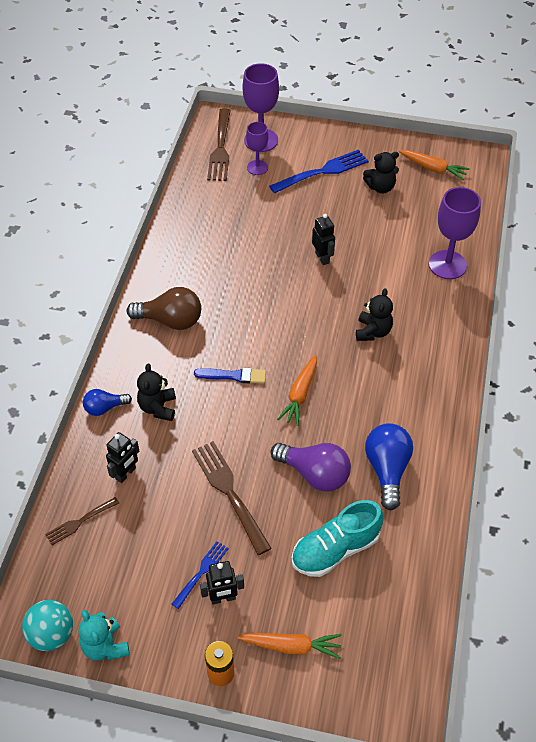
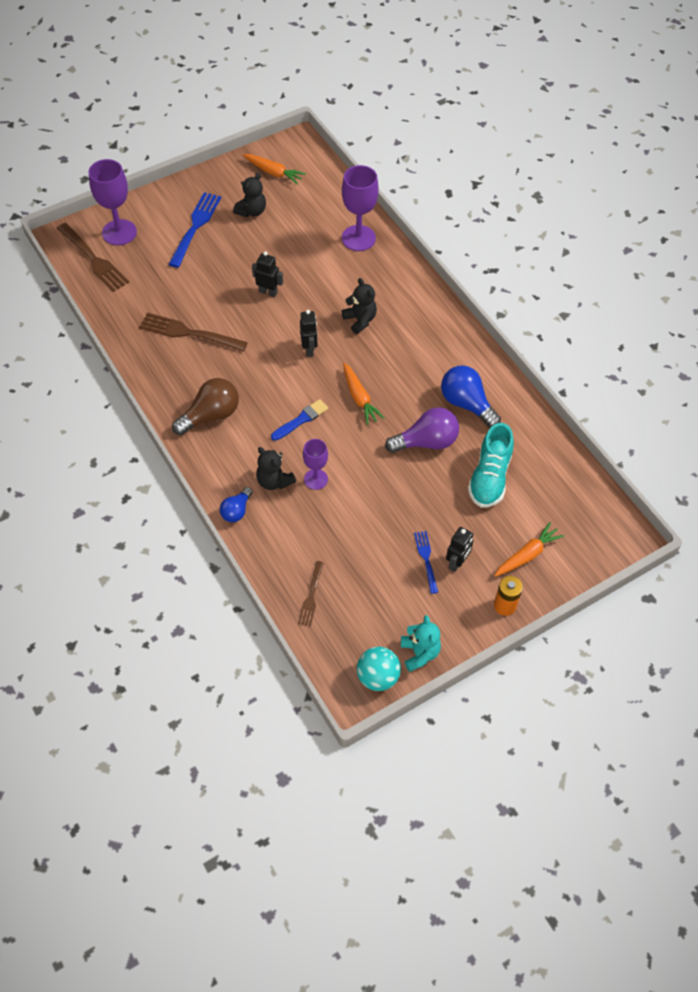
camera: 45 degrees left, 5 degrees up
(105, 646) = (419, 653): turquoise teddy bear -> turquoise teddy bear turned 120 degrees counterclockwise
(126, 473) = (304, 541): black robot -> black robot (309, 349)
(230, 493) = (387, 497): brown fork -> brown fork (189, 333)
(257, 167) = (141, 256): purple goblet -> purple goblet (316, 479)
(433, 168) = (273, 172): orange carrot -> orange carrot turned 45 degrees clockwise

